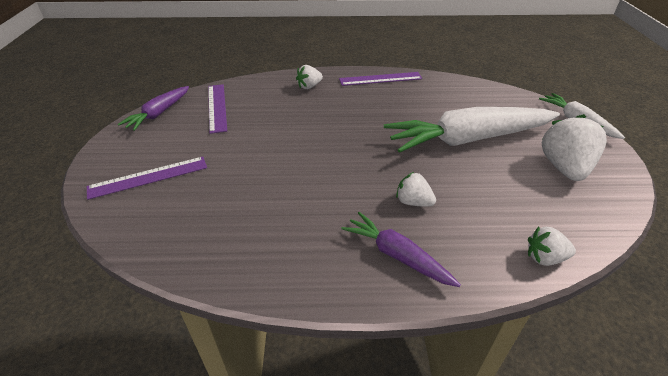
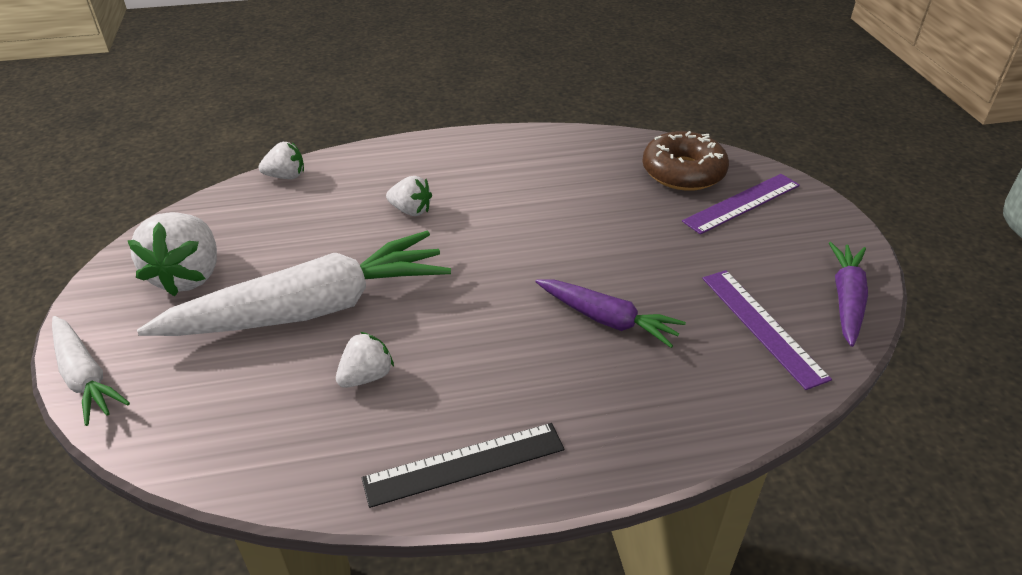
camera: 170 degrees right, 0 degrees up
(165, 213) = (683, 172): none -> brown donut
(309, 86) = (621, 411): white strawberry -> white strawberry (366, 376)
(380, 79) = (464, 464): purple ruler -> black ruler
(396, 255) = (431, 164): purple carrot -> purple carrot (607, 320)

